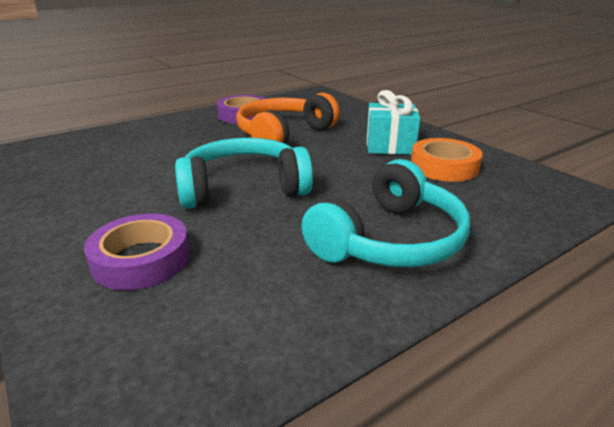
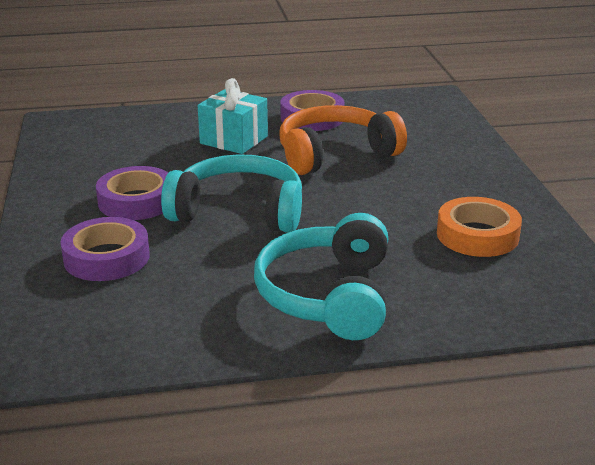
camera: 25 degrees right, 0 degrees up
(138, 199) = (136, 201): none -> purple tape
(389, 239) = (328, 295): turquoise headphones -> turquoise headphones turned 120 degrees clockwise
(390, 146) = (444, 195): turquoise gift -> turquoise gift (234, 140)

